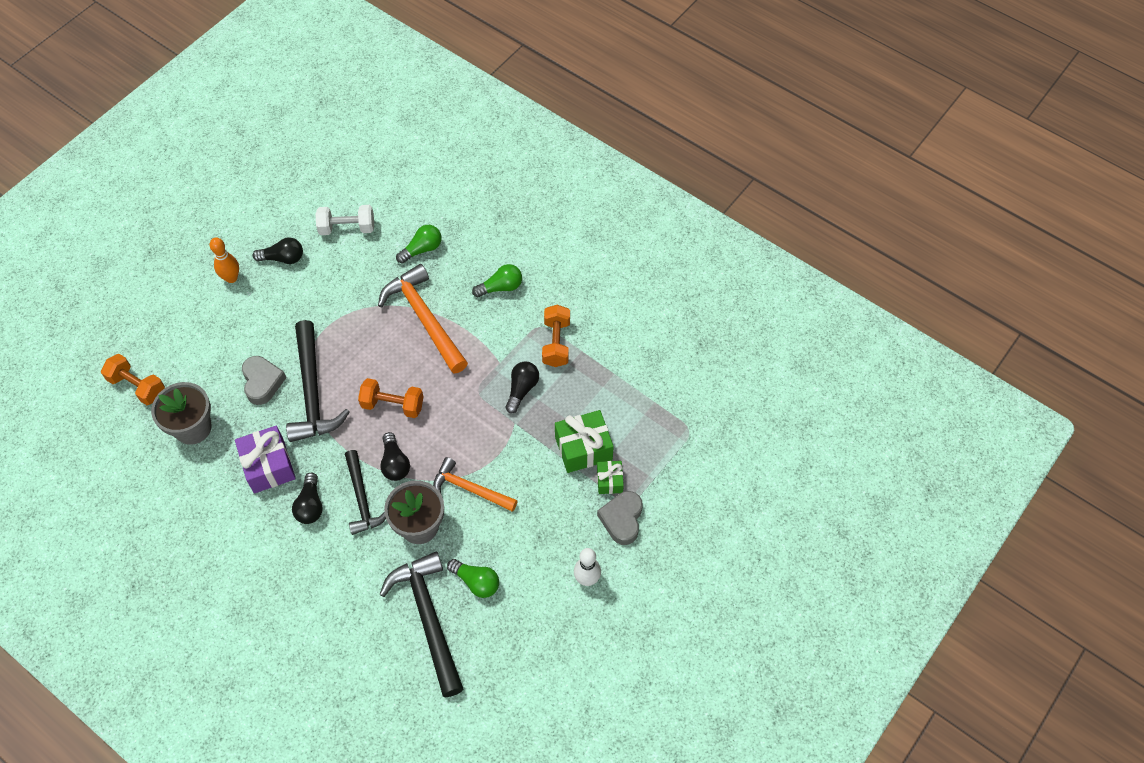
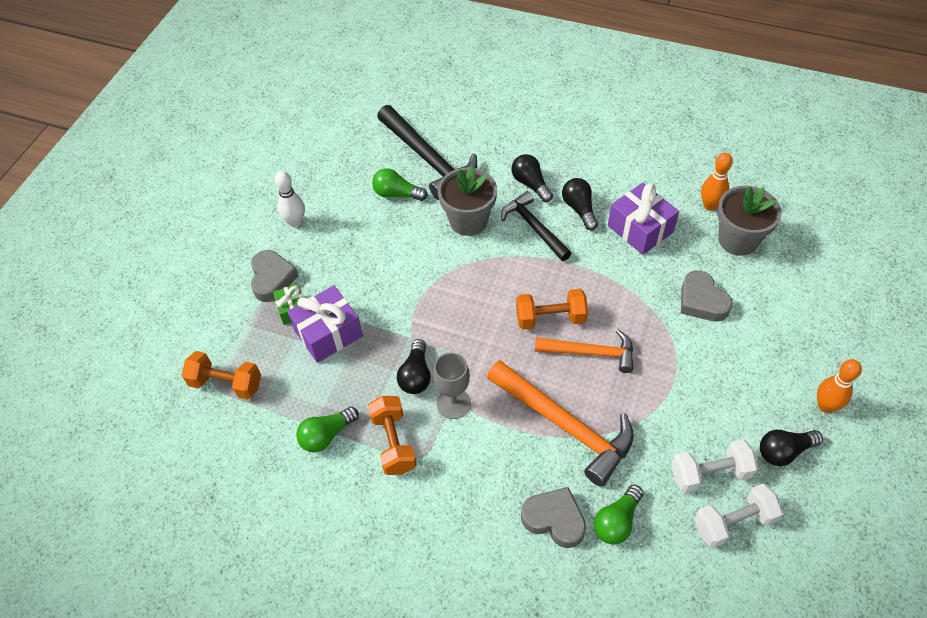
camera: 165 degrees right, 5 degrees down
(137, 386) = (824, 260): orange dumbbell -> orange dumbbell (226, 383)
(191, 470) = (710, 205): none -> orange bowling pin
(312, 392) = (642, 306): black hammer -> none
(342, 259) = (709, 473): none -> white dumbbell
(395, 463) = (518, 265): black light bulb -> black light bulb (530, 184)
(463, 262) = (554, 519): none -> grey heart
(470, 489) = (433, 264): orange hammer -> orange hammer (591, 353)
(500, 359) = (453, 403): none -> grey goblet
(501, 287) = (489, 497): green light bulb -> green light bulb (326, 435)
(583, 448) = (328, 333): green gift -> purple gift

